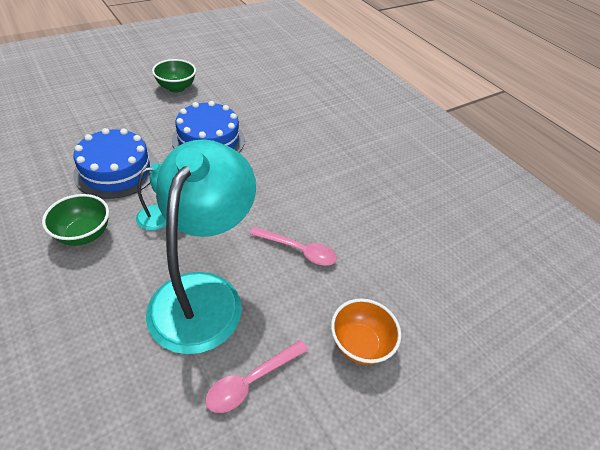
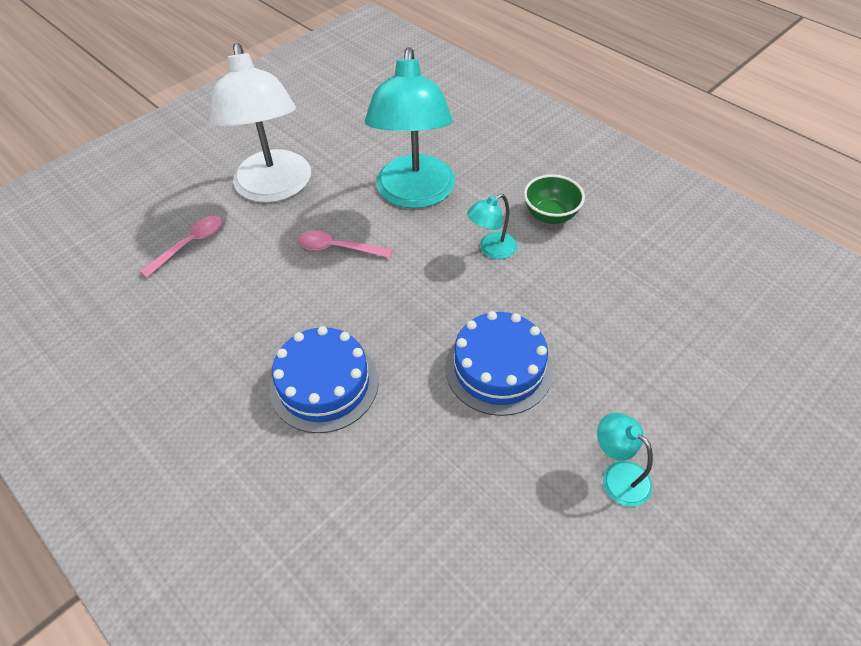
camera: 175 degrees right, 5 degrees up
(116, 170) = (578, 288): blue cake -> blue cake (324, 384)
(176, 88) = (618, 476): green bowl -> turquoise lamp
(251, 381) = (356, 153): pink spoon -> pink spoon (190, 244)
(359, 344) = (274, 188): orange bowl -> white lamp

